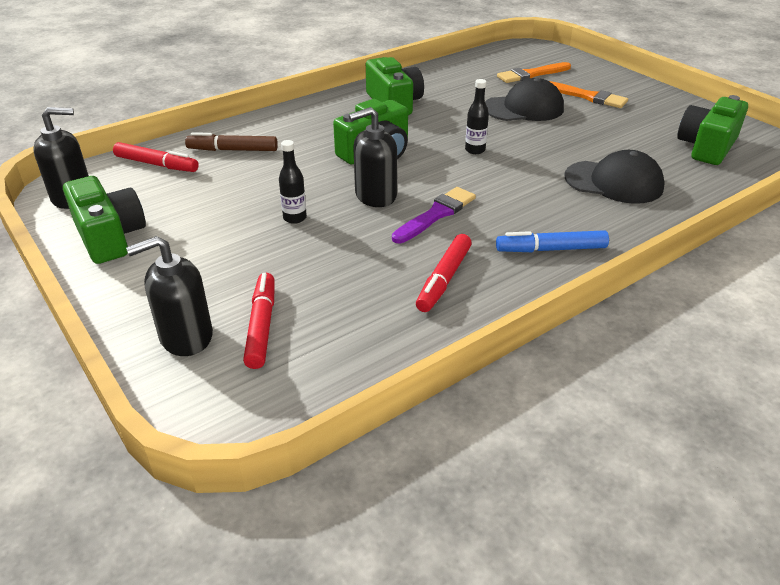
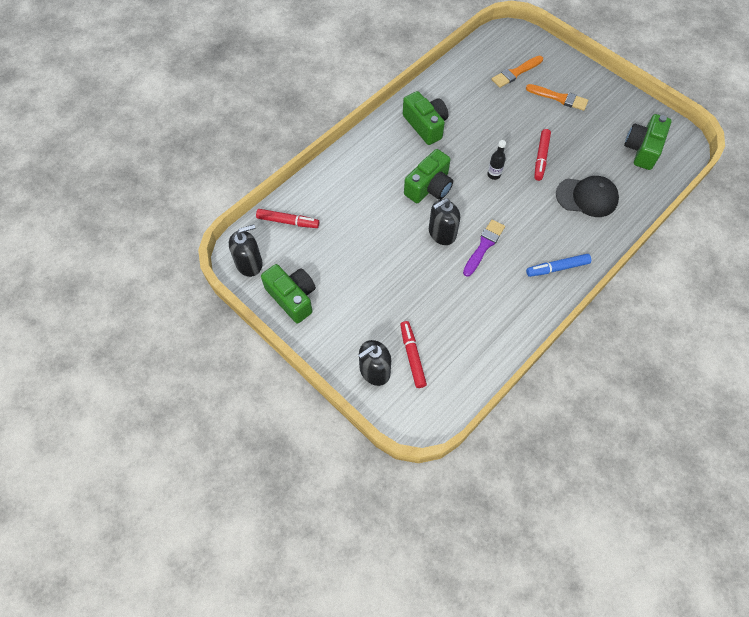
camera: 10 degrees left, 25 degrees up
(232, 150) = (332, 198): brown marker -> none
(295, 218) = (399, 262): black bottle -> none
(444, 279) = (501, 303): red marker -> red marker (541, 157)
(524, 108) = (517, 119): black cap -> none

